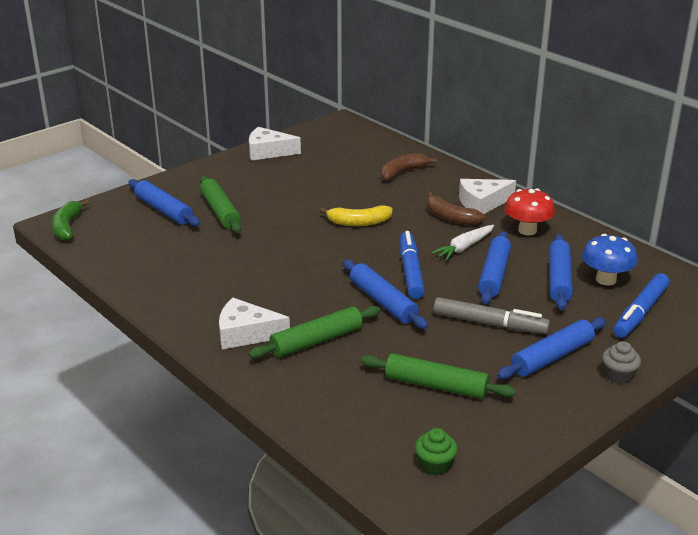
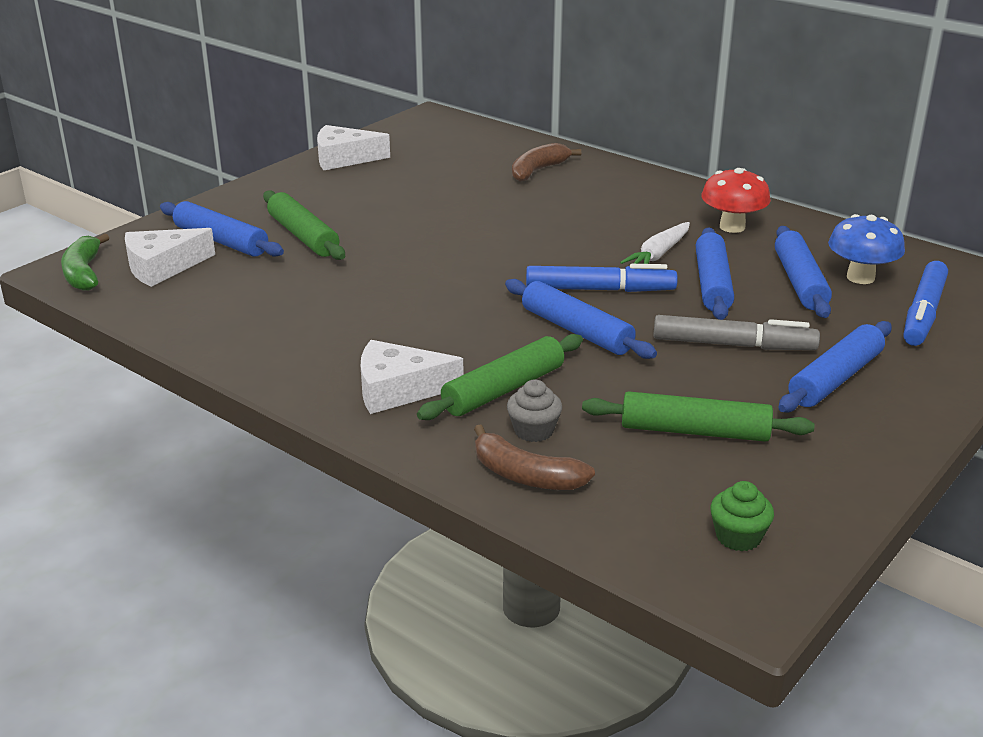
camera: 10 degrees left, 0 degrees up
(359, 222) = (503, 235): yellow banana -> none
(410, 272) = (599, 289): blue marker -> blue marker turned 105 degrees clockwise
(450, 217) = (624, 219): brown banana -> brown banana (525, 476)
(482, 203) = (659, 199): white cheese -> white cheese (162, 267)
(618, 375) = (932, 393): grey cupcake -> grey cupcake (533, 431)

